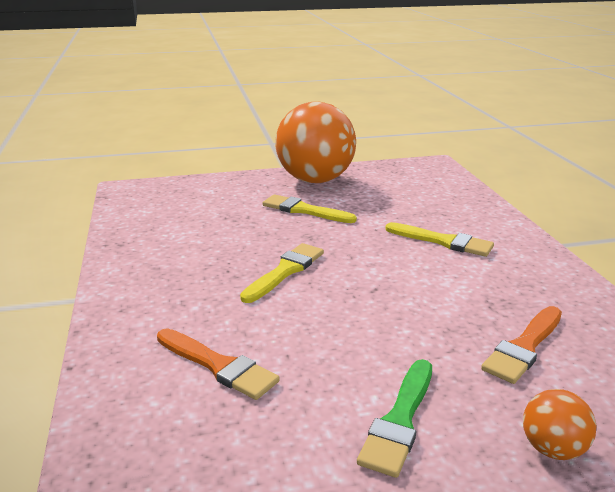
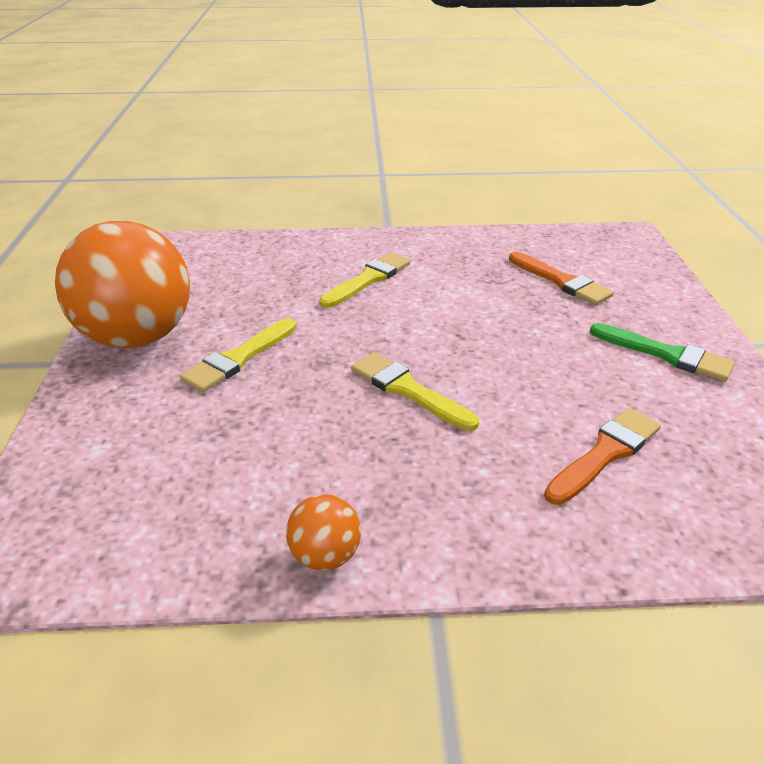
camera: 80 degrees left, 10 degrees up
(552, 449) = (680, 299): orange ball -> orange ball (325, 555)

